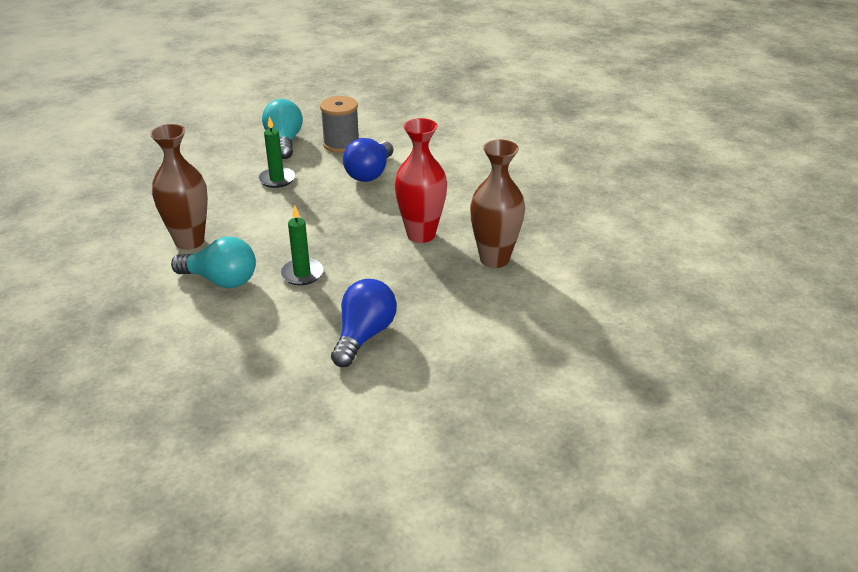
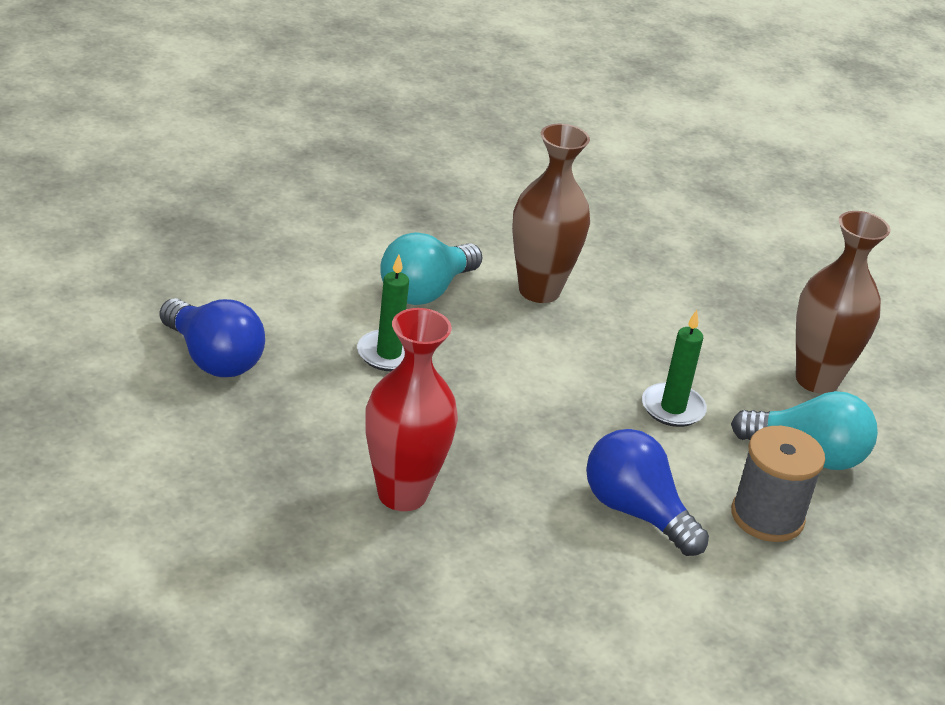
camera: 110 degrees right, 0 degrees up
(494, 259) = (274, 542): brown vase -> brown vase (817, 380)

